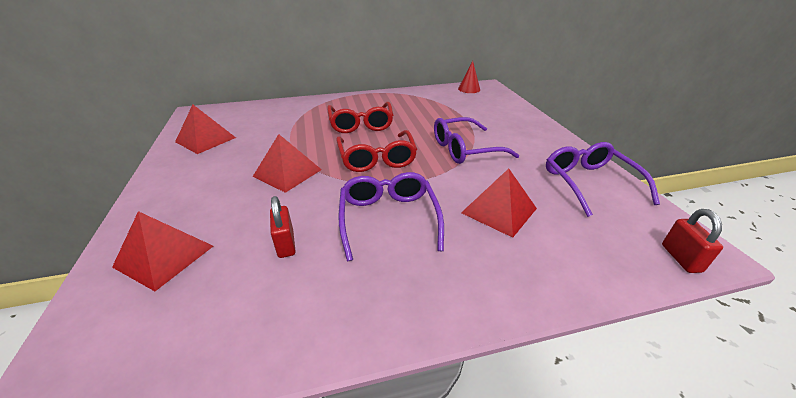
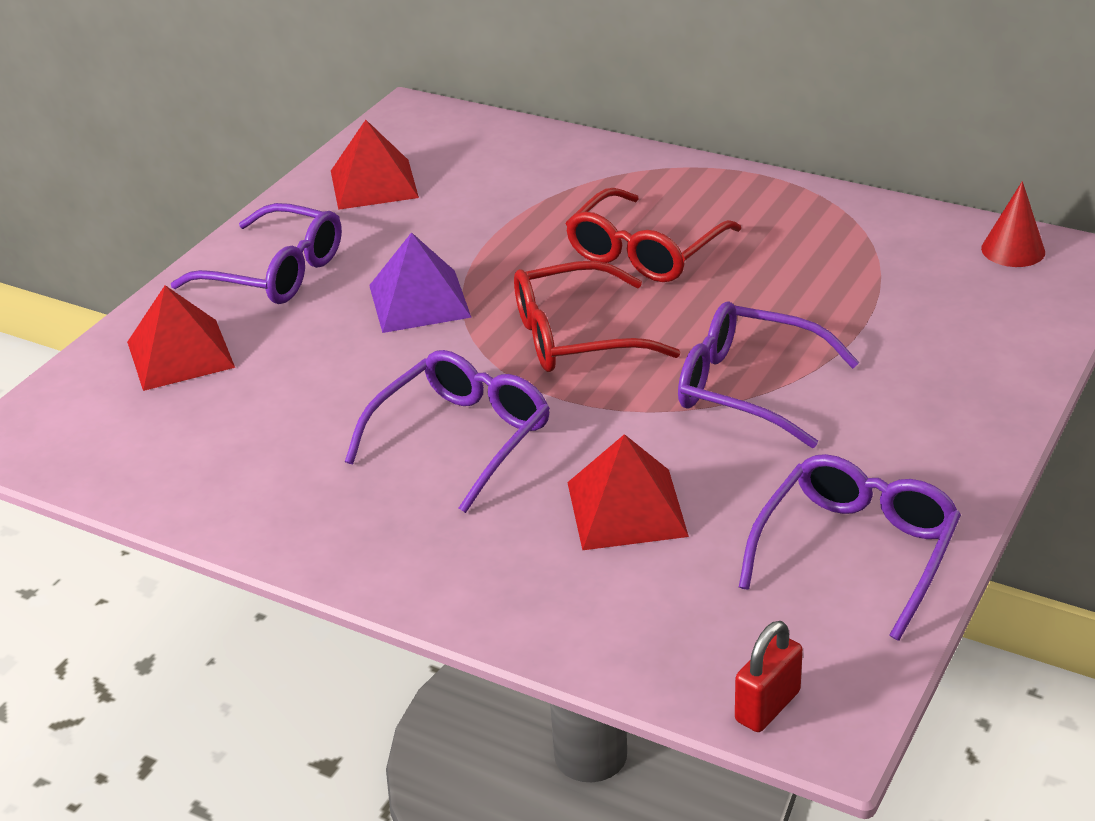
camera: 45 degrees right, 0 degrees up
(189, 190) = (276, 273): none -> purple glasses
(286, 244) = (307, 406): red padlock -> none
(287, 173) = (419, 301): red pyramid -> purple pyramid
(377, 159) = (575, 337): red glasses -> red glasses turned 45 degrees clockwise

